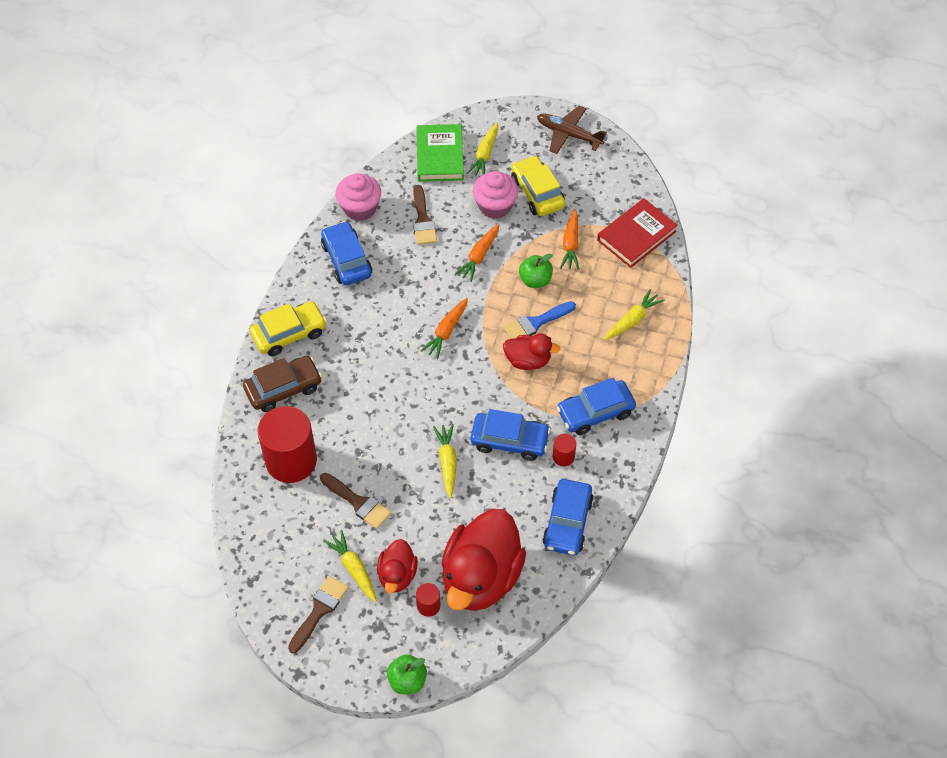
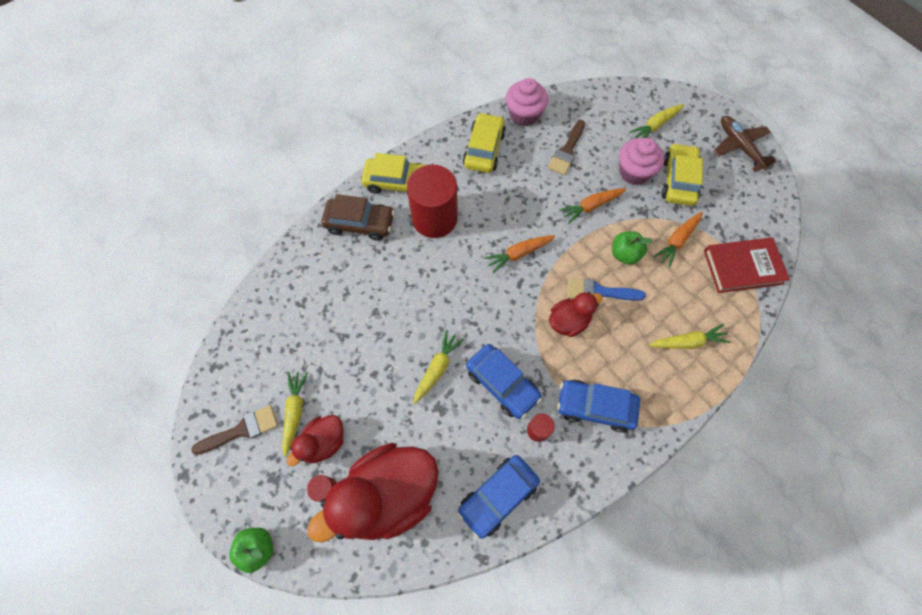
camera: 35 degrees right, 10 degrees up
(291, 460) = (320, 286): red cylinder -> red cylinder (434, 218)
(346, 260) = (484, 149): blue car -> yellow car
(358, 502) = (342, 356): brown brush -> none
(439, 156) = (617, 107): green book -> none
(528, 360) = (569, 321): red duck -> red duck turned 75 degrees counterclockwise

